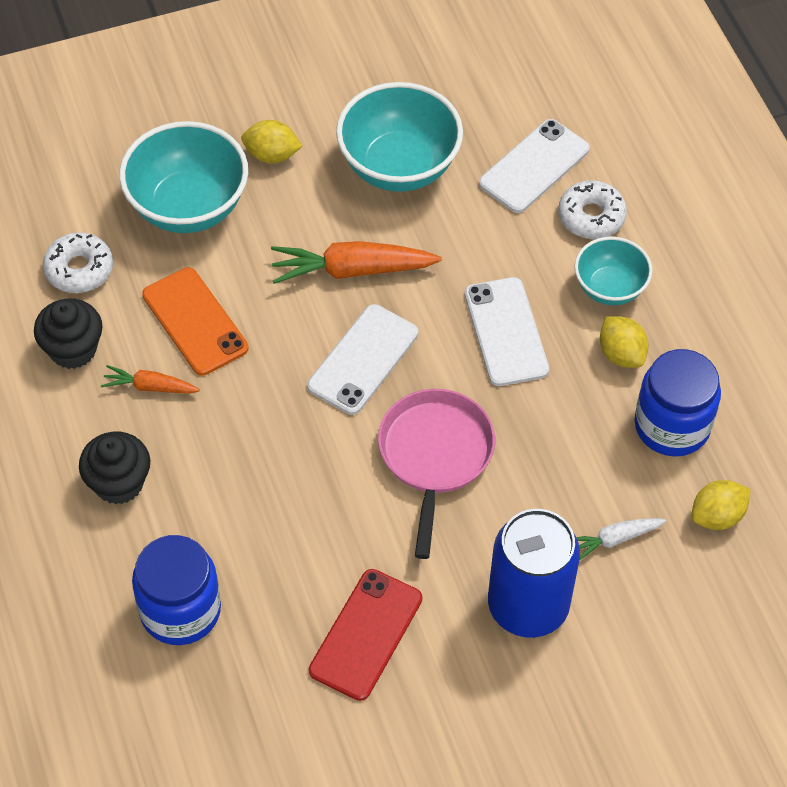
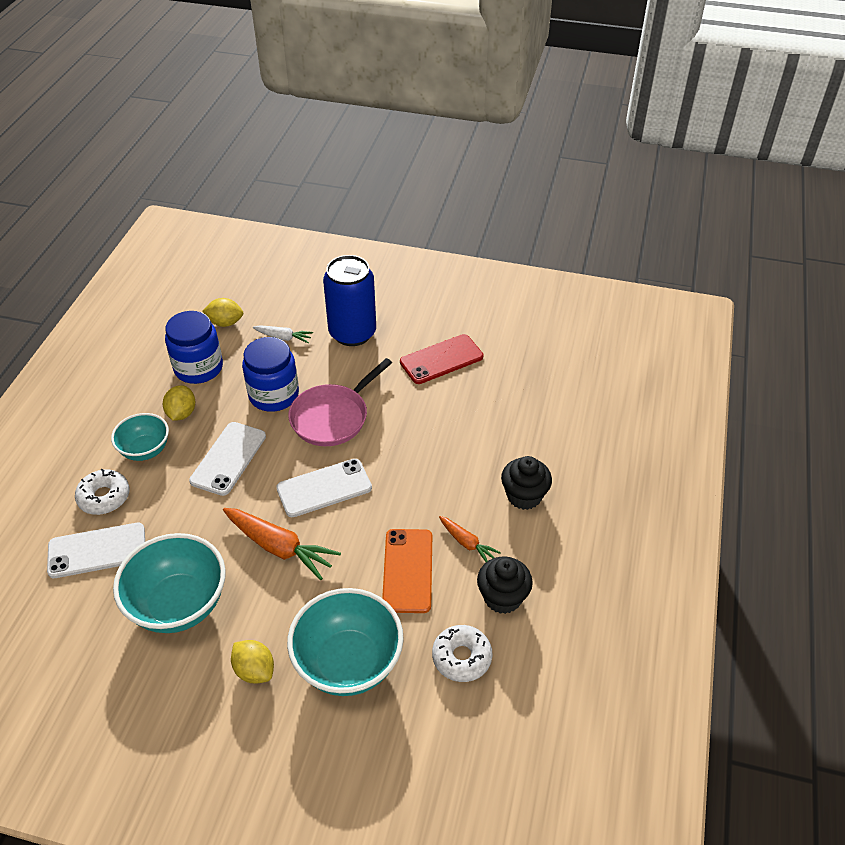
camera: 145 degrees left, 10 degrees down
(180, 610) = (530, 415): blue jar -> blue jar (274, 395)

